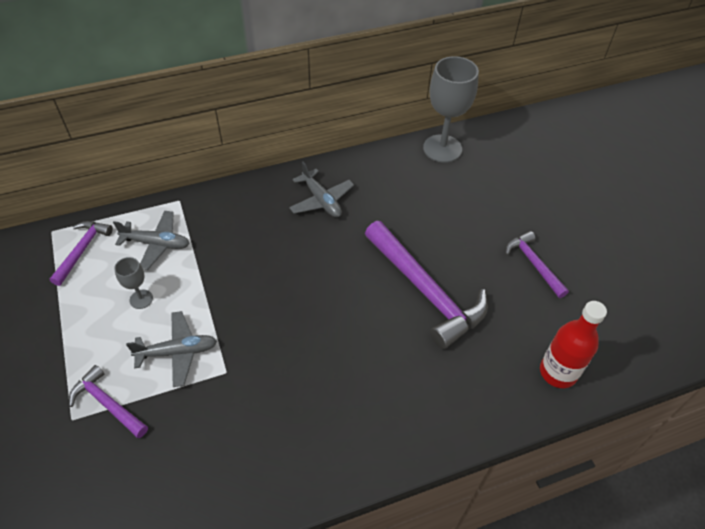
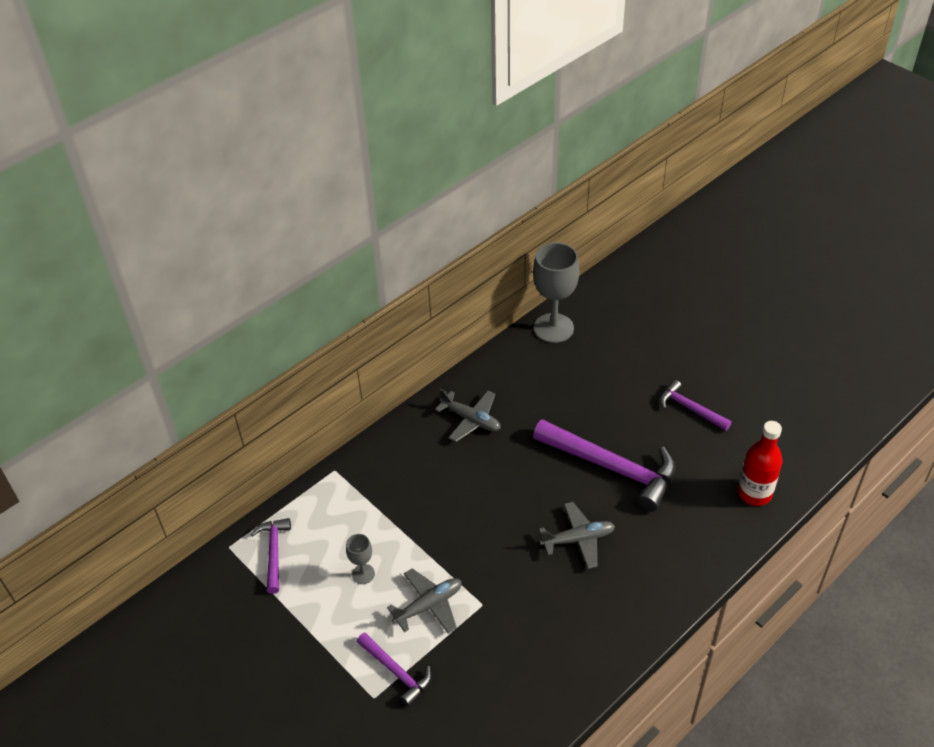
camera: 20 degrees left, 5 degrees down
(107, 403) = (396, 672): purple hammer -> purple hammer turned 150 degrees counterclockwise
(156, 244) = (342, 519): grey plane -> grey plane (578, 539)

